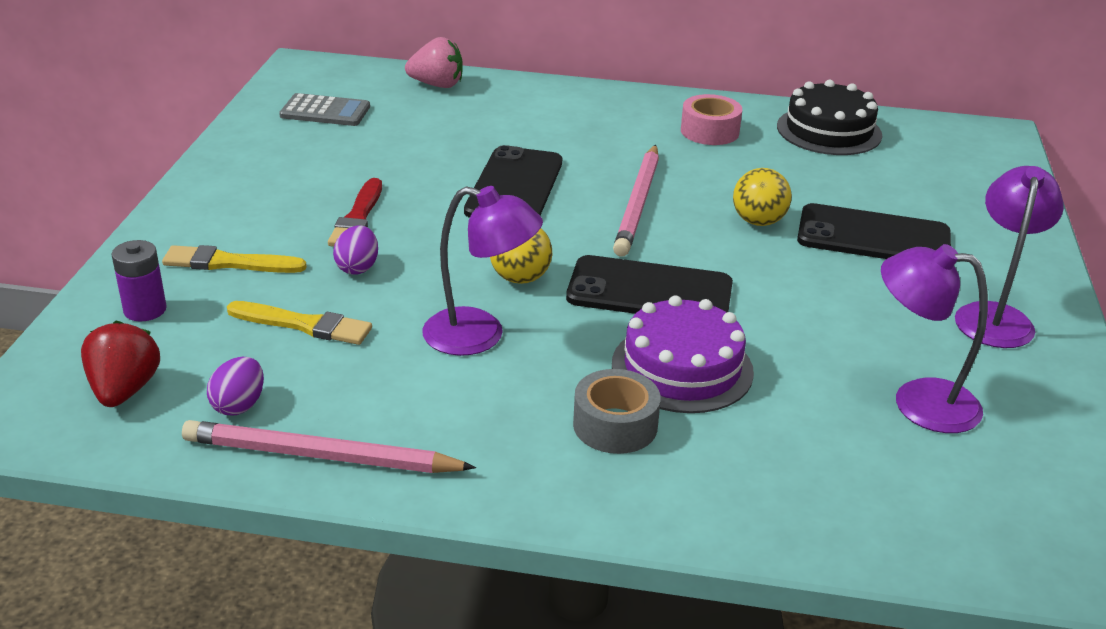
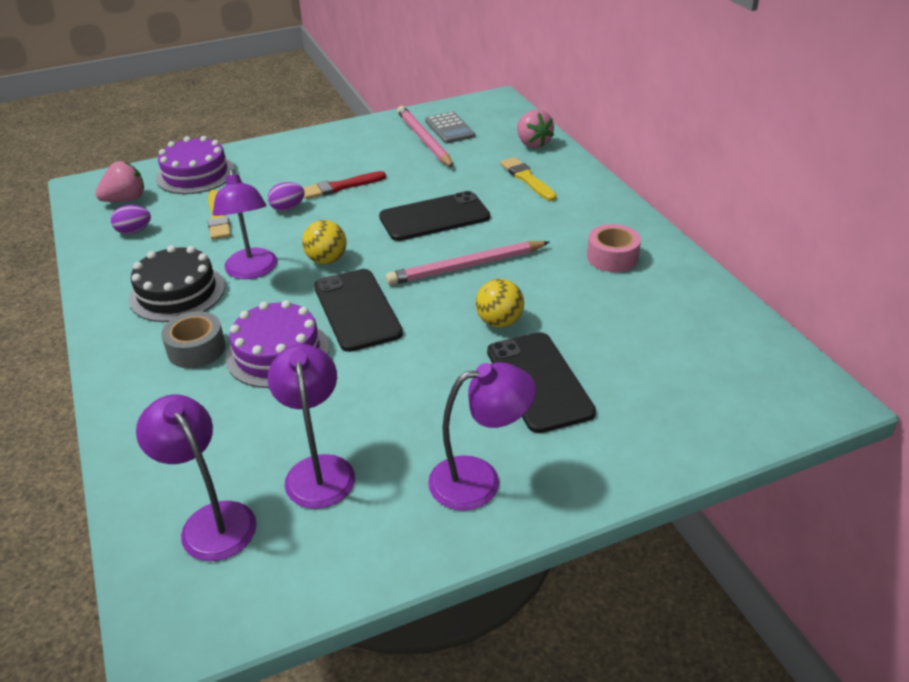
camera: 60 degrees right, 5 degrees up
(124, 390) = (126, 199): red strawberry -> pink strawberry
(145, 310) = (195, 174): purple battery -> purple cake
(229, 263) = (257, 174): yellow brush -> yellow brush (527, 179)
(322, 456) = (107, 270): pink pencil -> pink pencil (424, 140)
(829, 131) = (693, 308): black cake -> black cake (177, 292)
(957, 497) = (211, 520): none -> purple lamp

